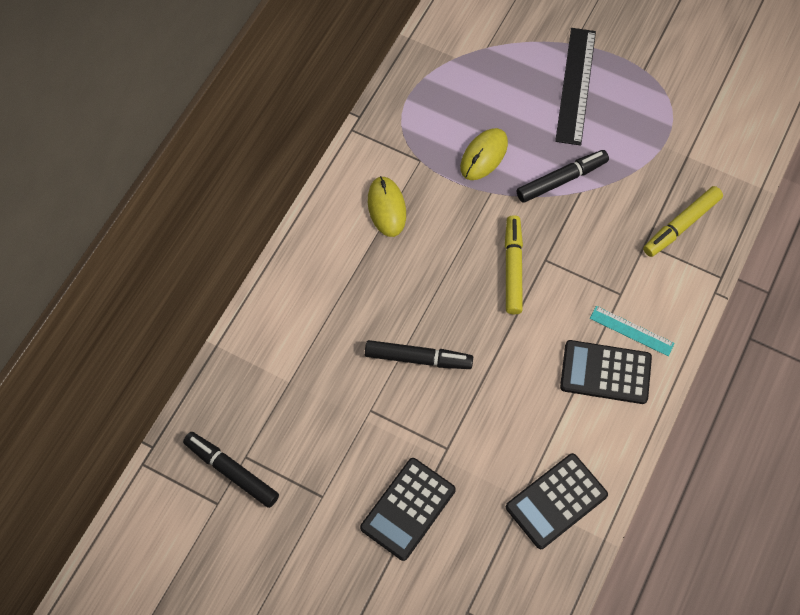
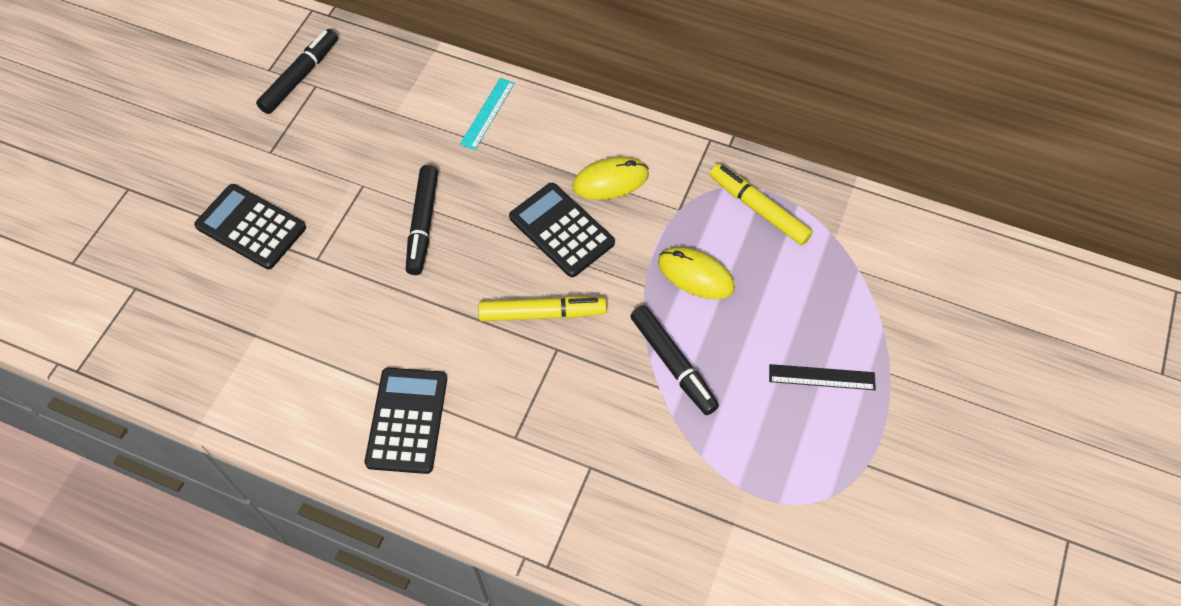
camera: 85 degrees right, 5 degrees down
(556, 501) = (249, 370): black calculator -> black calculator (561, 230)
(576, 85) = (821, 377): black ruler -> black ruler, size x0.57
(631, 330) = (464, 450): turquoise ruler -> turquoise ruler (488, 113)
(681, 225) = (622, 513): yellow marker -> yellow marker (758, 209)

